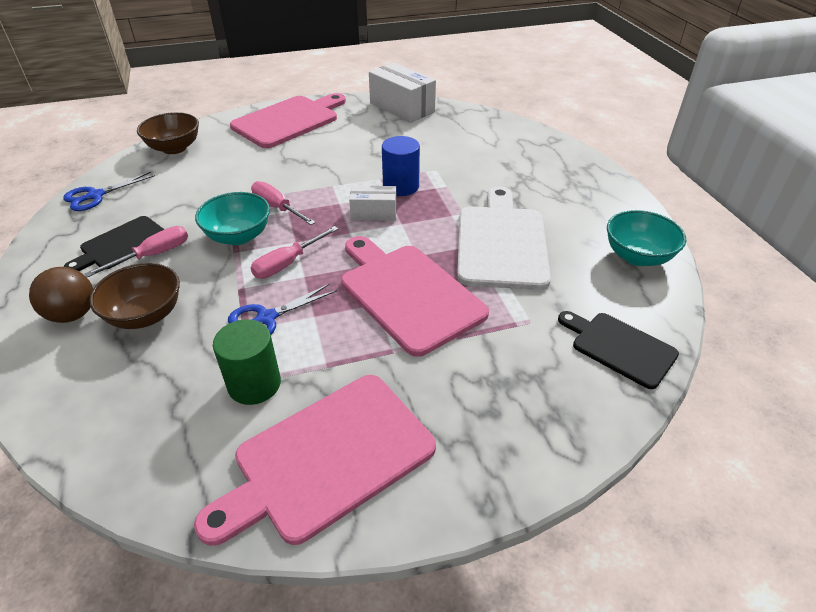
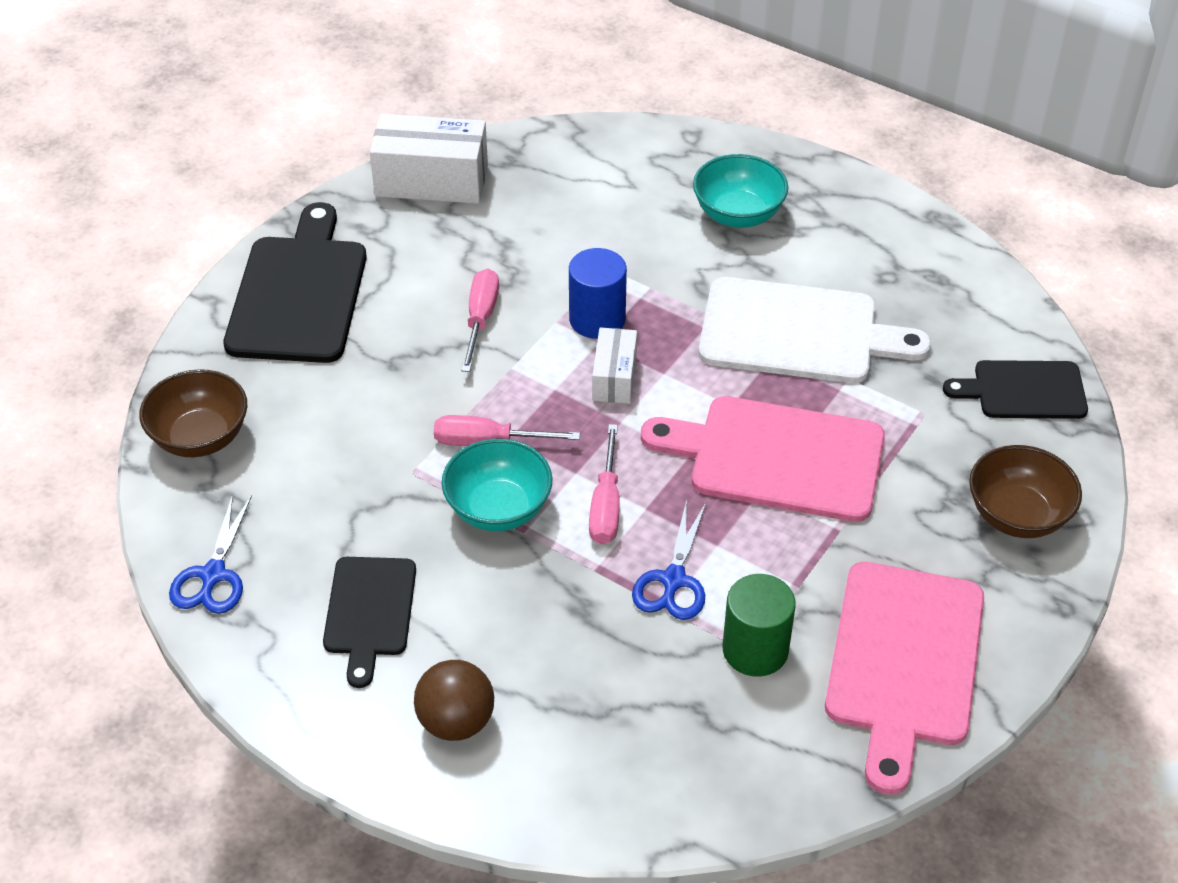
camera: 40 degrees left, 5 degrees up
(146, 315) = (540, 665): brown bowl -> brown bowl (1017, 515)
(153, 255) = (433, 598): pink screwdriver -> pink screwdriver (480, 319)
(289, 120) = (299, 293): pink cutting board -> black cutting board
(374, 213) = (614, 378): white box -> white box turned 45 degrees counterclockwise
(501, 242) = (798, 333): white cutting board -> white cutting board turned 135 degrees clockwise
(637, 256) = (944, 269): turquoise bowl -> turquoise bowl (738, 214)

